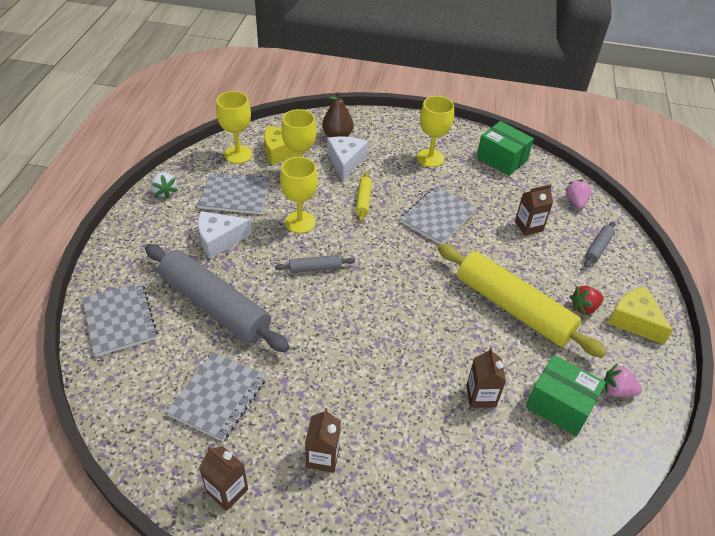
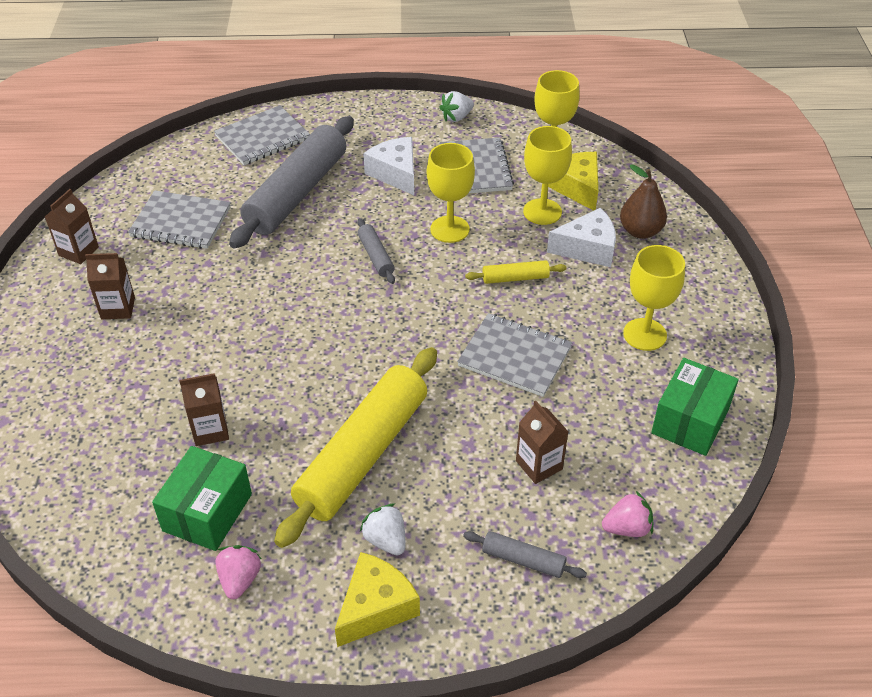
camera: 80 degrees right, 0 degrees up
(584, 307) = (386, 540): red strawberry -> white strawberry

